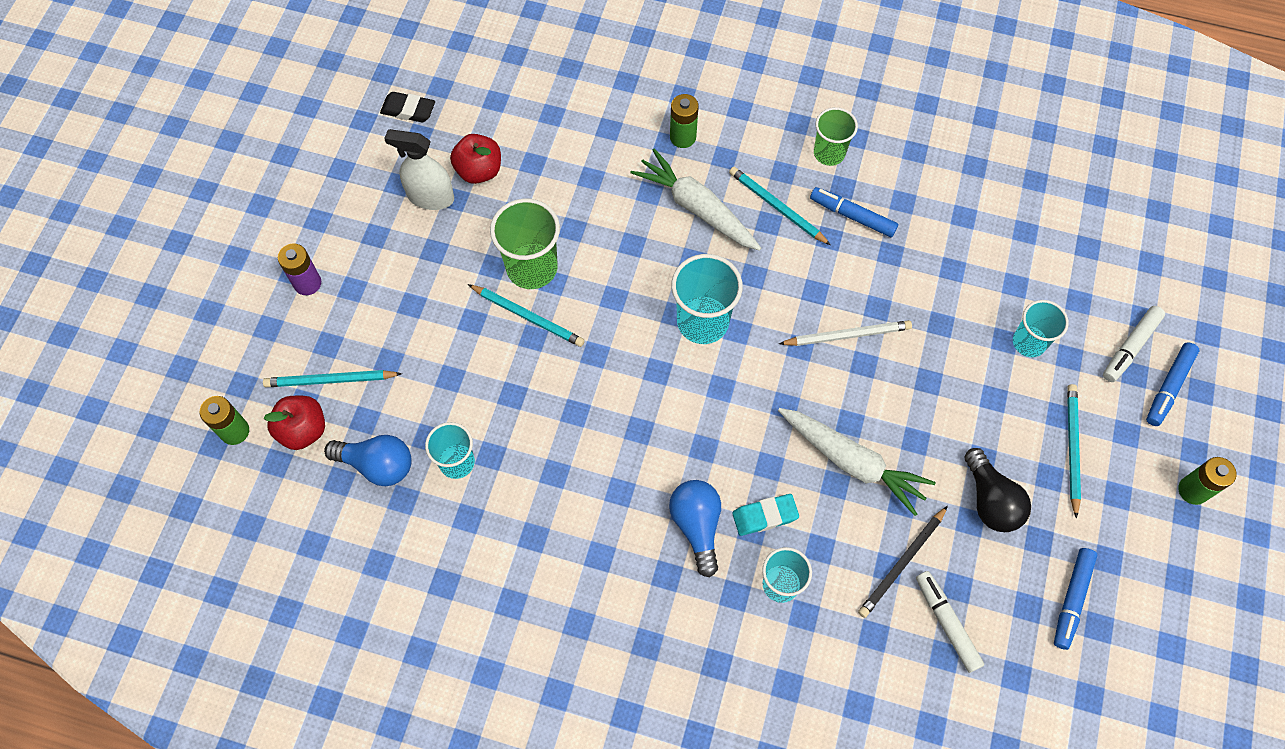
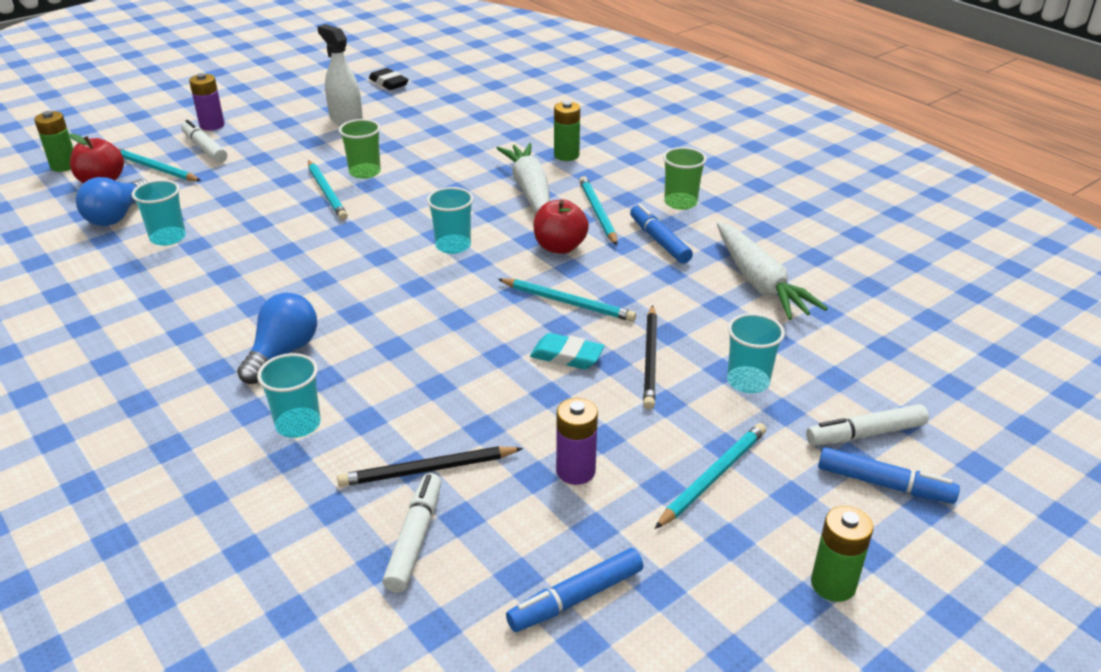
camera: 35 degrees right, 30 degrees down
(343, 322) = (205, 148): none -> white marker
(377, 465) = (117, 216): blue light bulb -> blue light bulb turned 60 degrees clockwise
(479, 170) = (395, 120): red apple -> red apple (560, 247)
(532, 268) = (365, 172): green cup -> green cup, size x0.65
(702, 321) = (453, 246): turquoise cup -> turquoise cup, size x0.65
(765, 516) = (346, 375): turquoise eraser -> turquoise eraser (567, 356)
(847, 335) = (568, 302): white pencil -> turquoise pencil
(852, 462) = (470, 379): white carrot -> white carrot (759, 282)
(952, 361) = (650, 359): none -> black pencil
(990, 500) = (575, 471): black light bulb -> purple battery
(1168, 387) = (884, 484): blue marker -> blue marker turned 135 degrees counterclockwise

